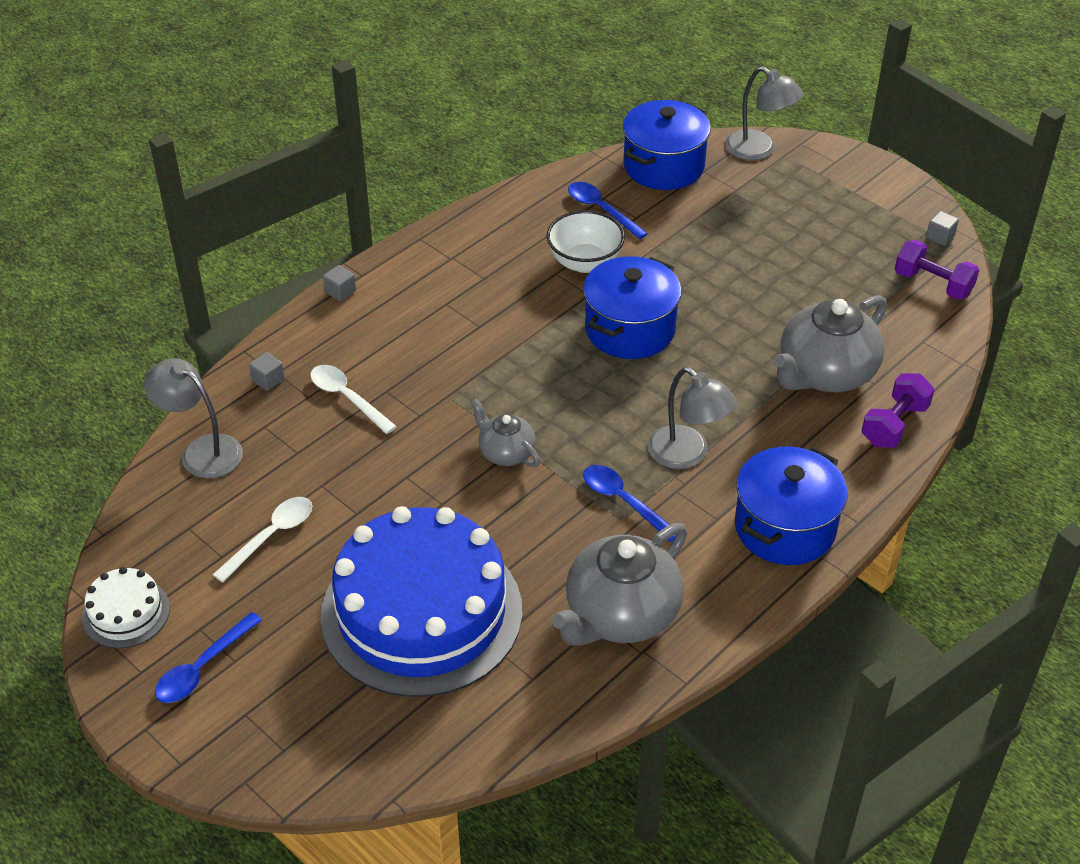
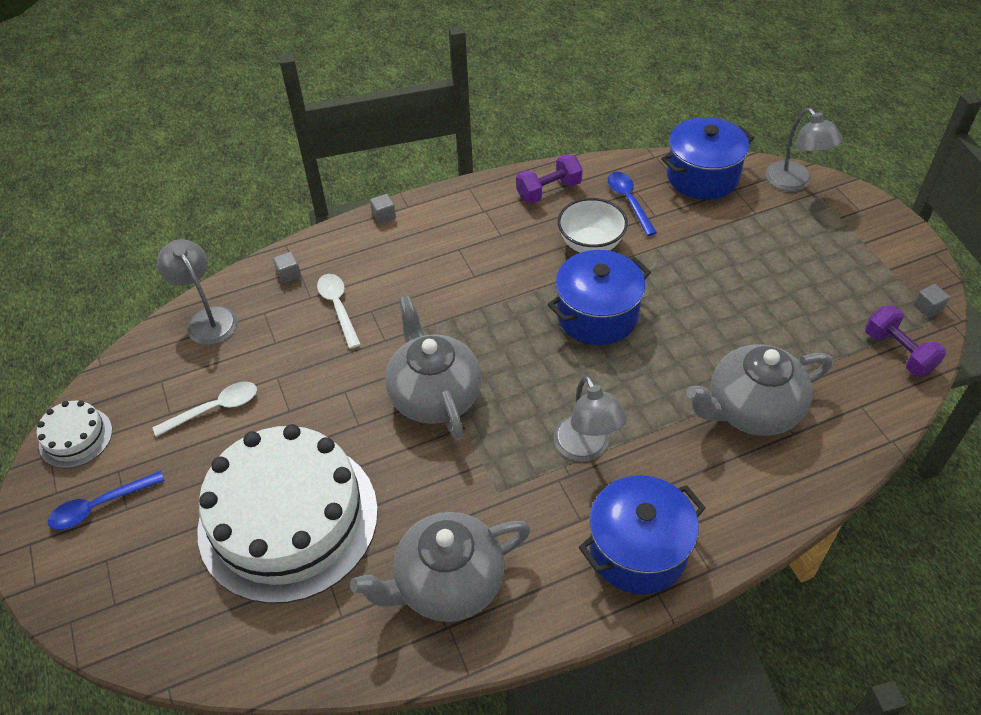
camera: 25 degrees right, 5 degrees up
(421, 612) = (288, 519): blue cake -> white cake
(506, 452) = (434, 395): grey teapot -> grey teapot, size x1.86
(624, 501) = (508, 475): blue spoon -> none
(894, 425) = (793, 482): purple dumbbell -> purple dumbbell (548, 191)

